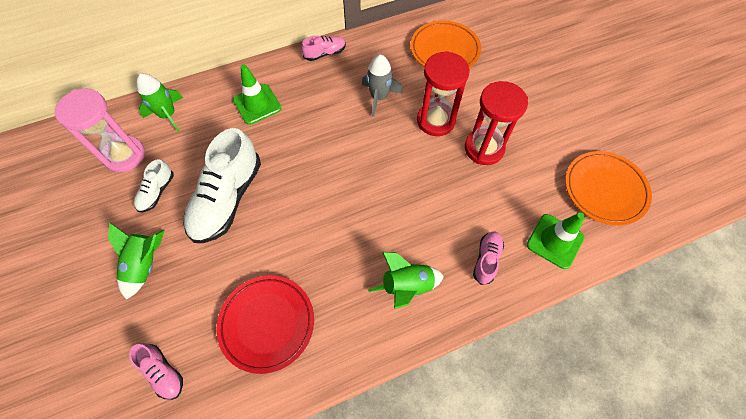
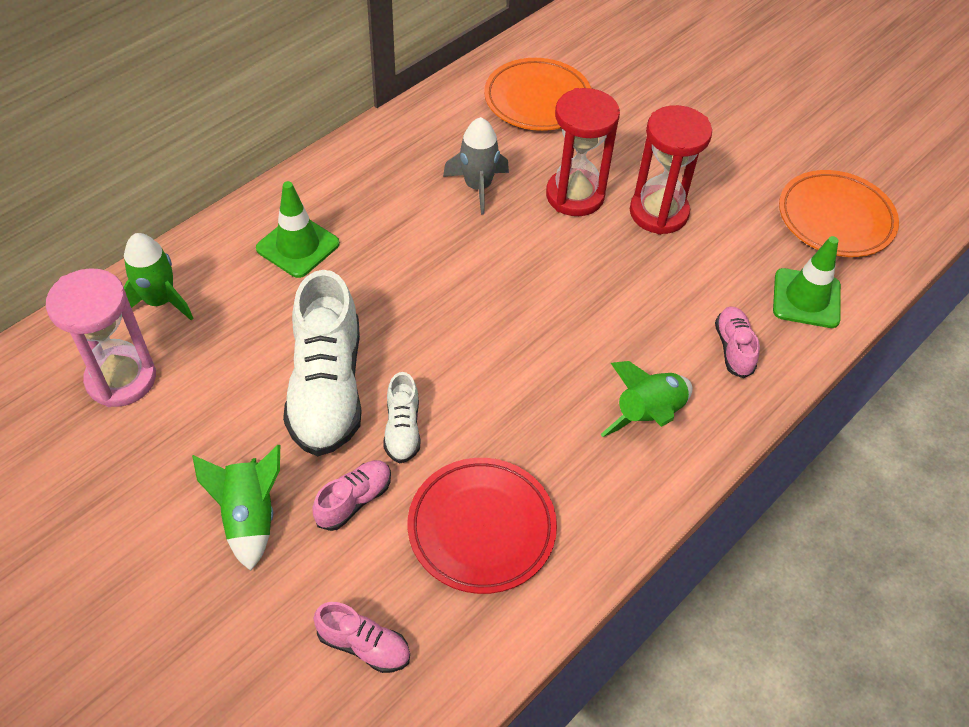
camera: 25 degrees left, 10 degrees down
(157, 192) = (208, 414): white shoe -> white shoe (402, 429)
(325, 53) = (363, 148): pink shoe -> pink shoe (354, 500)

